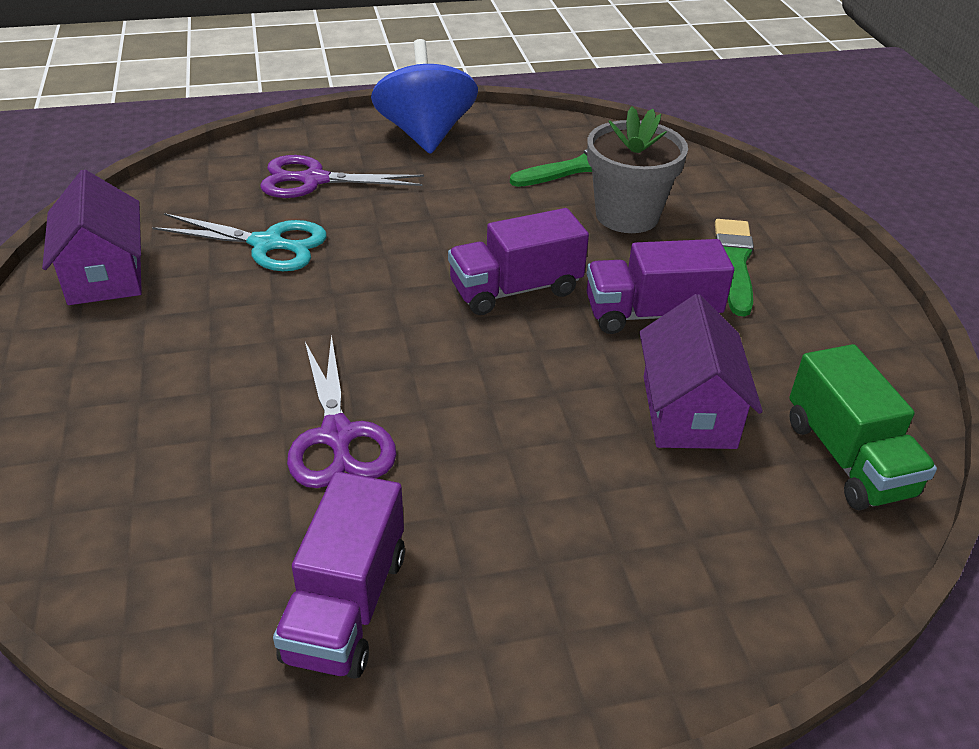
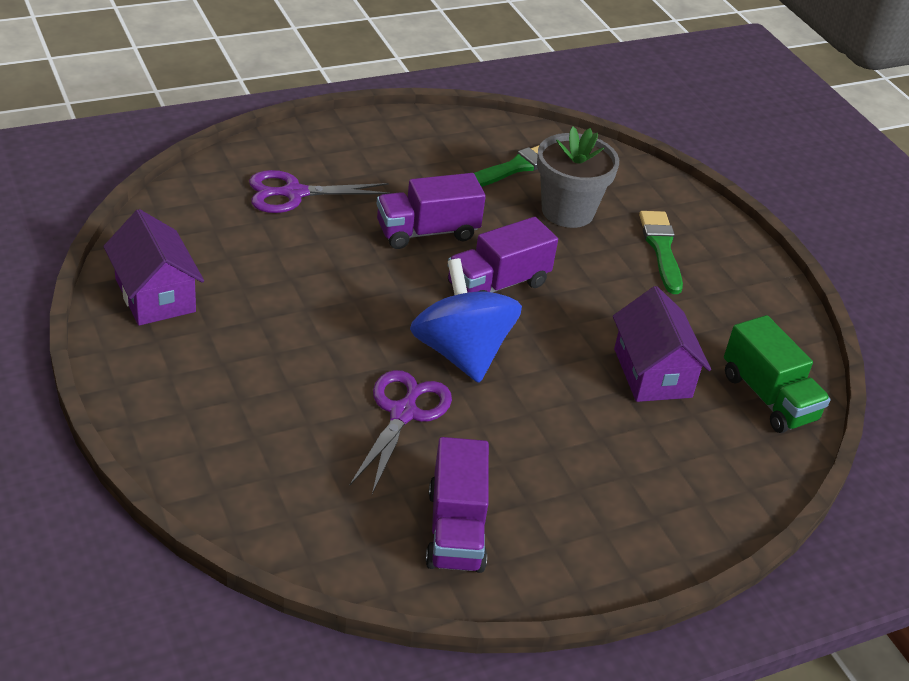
camera: 15 degrees left, 0 degrees up
(267, 244) = (280, 258): turquoise scissors -> none
(337, 435) = (403, 413): purple scissors -> purple scissors turned 135 degrees counterclockwise
(425, 135) = (374, 141): blue spinning top -> blue spinning top (461, 353)
(651, 314) = (607, 297): purple truck -> purple truck (427, 232)

